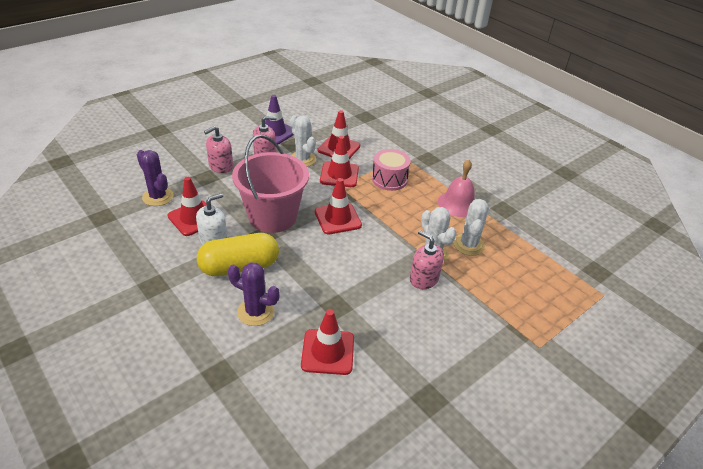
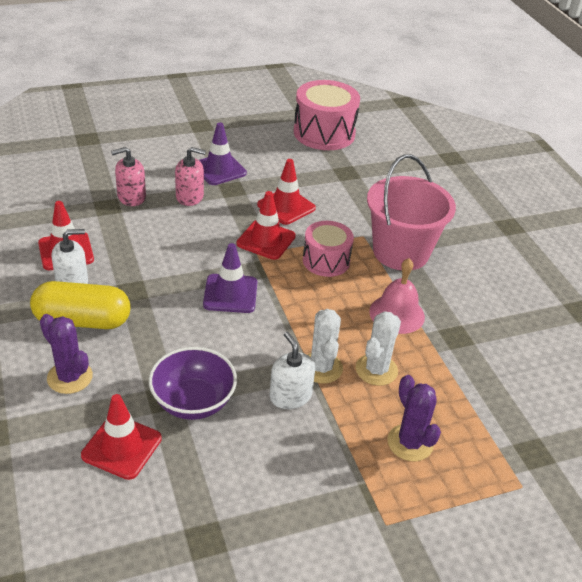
camera: 20 degrees right, 0 degrees up
(158, 197) = (41, 217): purple cactus -> purple cactus (410, 443)
(272, 217) = (154, 272): pink bucket -> pink bucket (401, 252)
(302, 159) = (232, 210): white cactus -> none
(333, 92) = (324, 133): none -> pink drum
(338, 218) = (230, 294): red traffic cone -> purple traffic cone
(359, 303) = (193, 402): none -> purple bowl
(424, 279) = (290, 396): pink soap dispenser -> white soap dispenser

